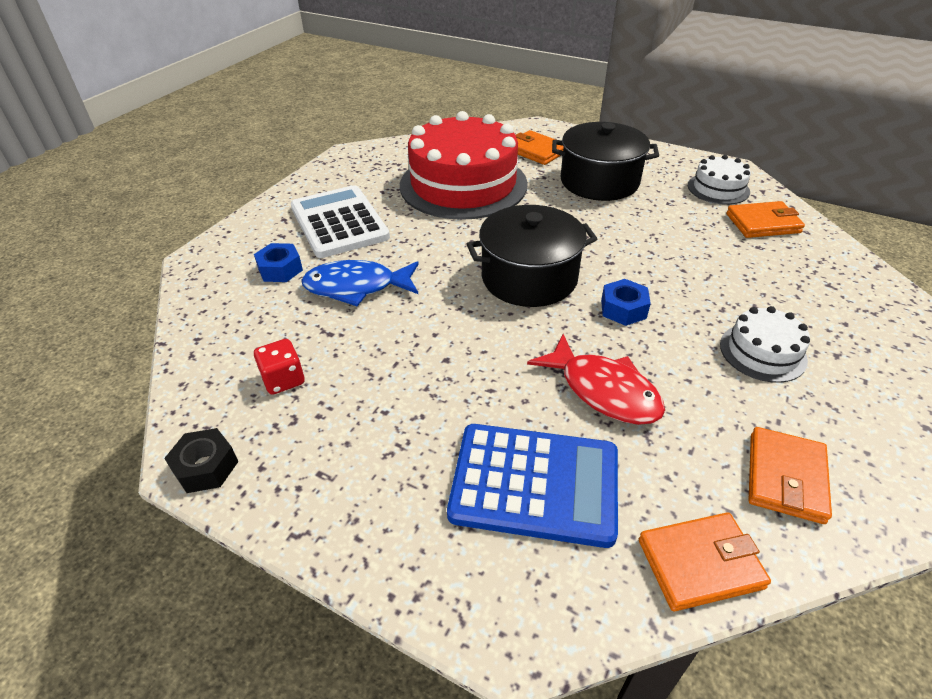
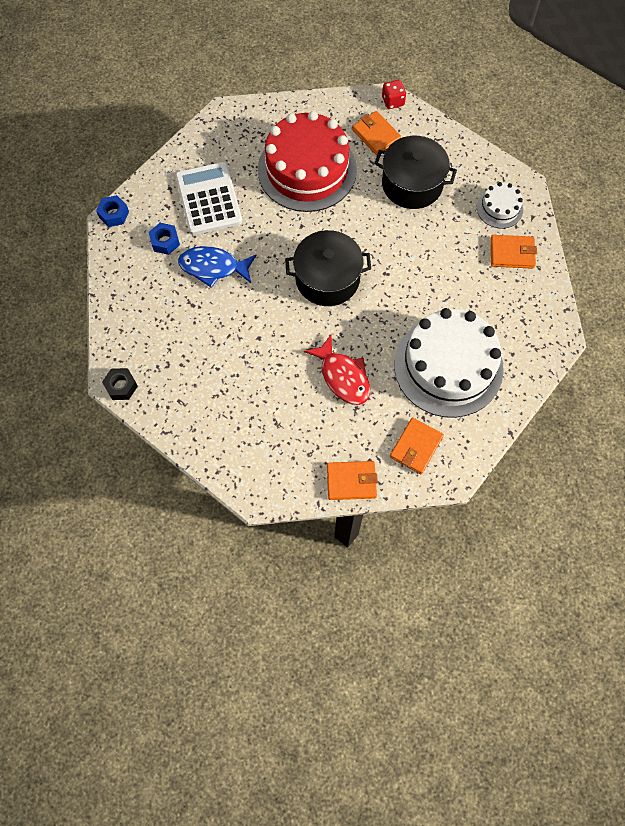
camera: 10 degrees right, 25 degrees up
(283, 380) = (163, 336): red dice -> red dice (393, 101)
(534, 484) = (286, 427): blue calculator -> none
(623, 309) = (378, 317): blue nut -> blue nut (114, 214)
(762, 352) = (448, 366): white cake -> white cake, size x2.18

